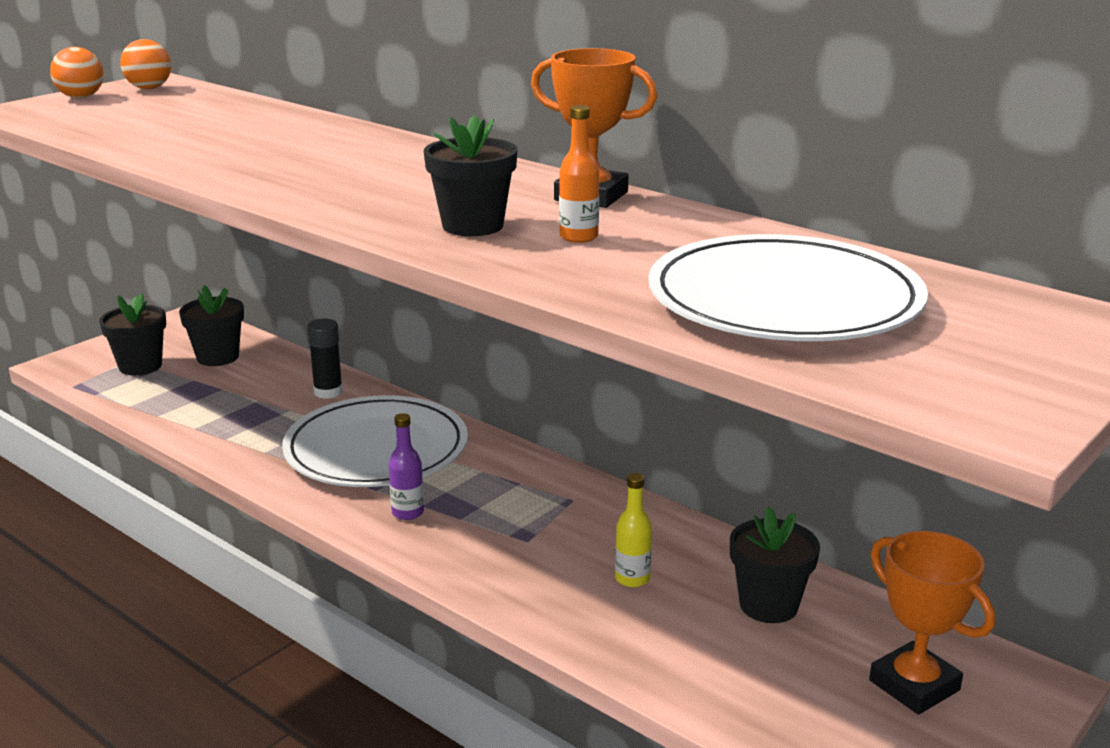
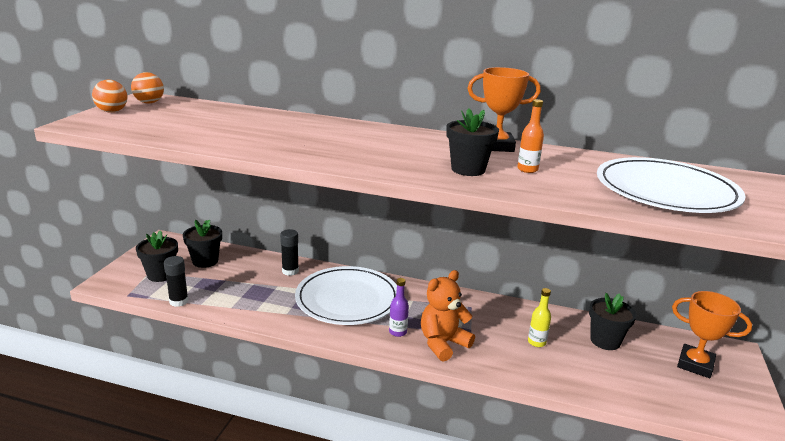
camera: 25 degrees left, 0 degrees up
(131, 406) = (179, 301): none -> black glue stick
(464, 545) = (443, 343): none -> orange teddy bear

